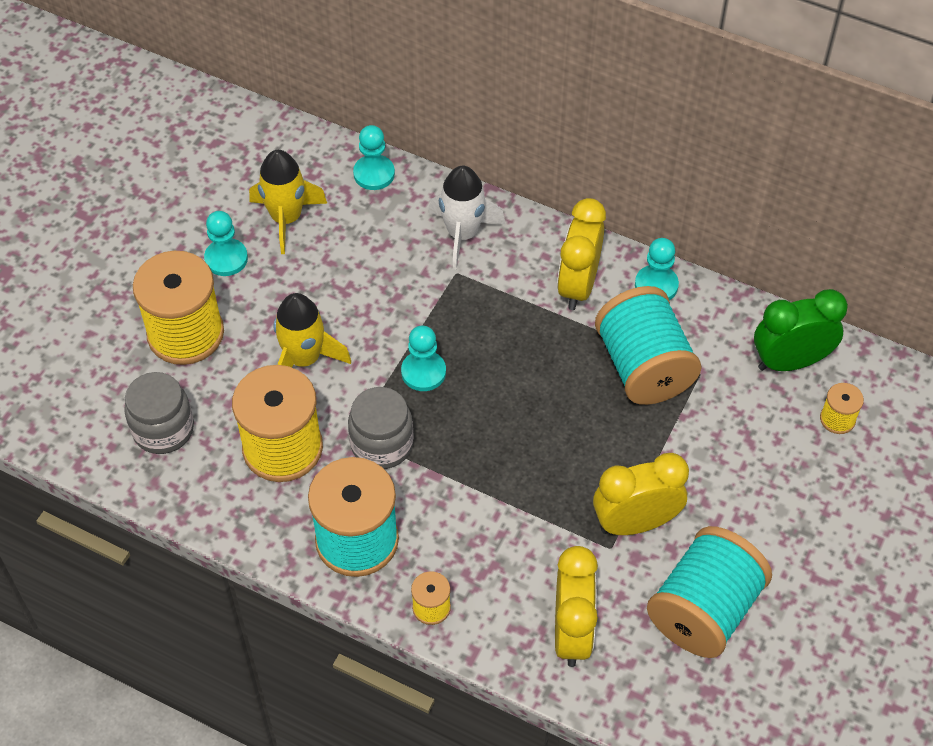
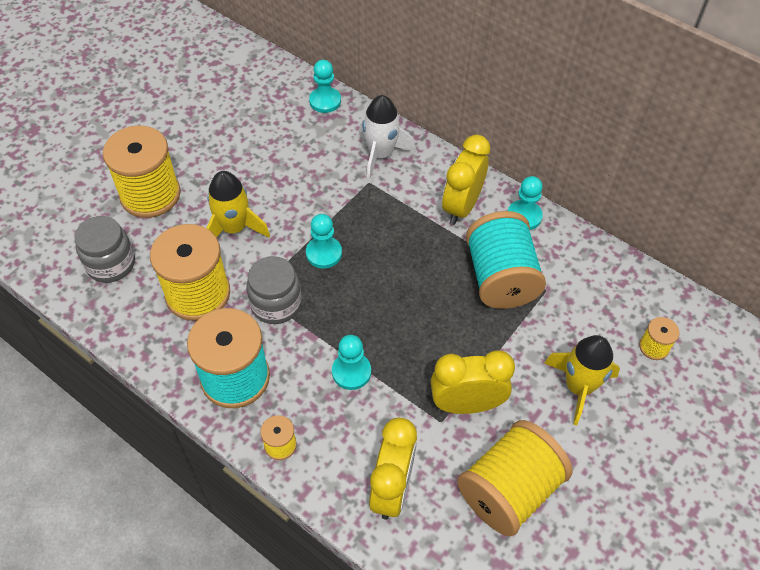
camera: 10 degrees right, 0 degrees up
(226, 259) = (197, 145): turquoise pawn -> turquoise pawn (351, 372)
(286, 219) = (250, 123): yellow rocket -> yellow rocket (578, 387)
(704, 610) = (509, 490): turquoise spool -> yellow spool
(790, 362) = (622, 294): green clock -> none

